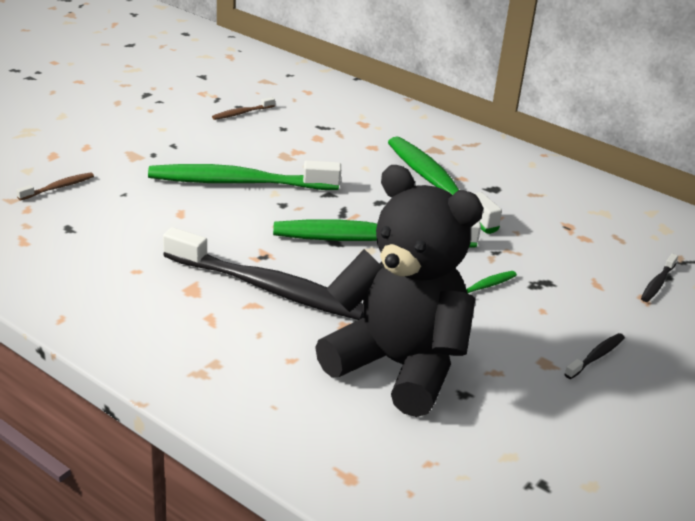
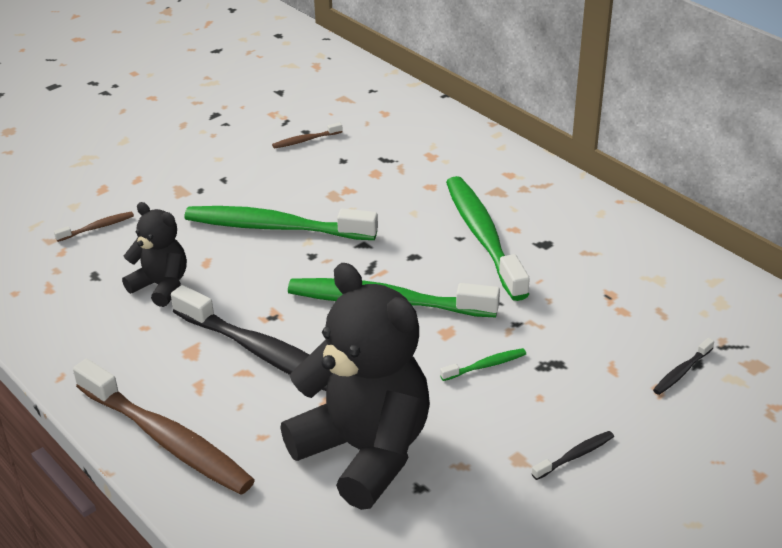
camera: 15 degrees right, 5 degrees up
(141, 235) = (161, 286): none -> black teddy bear
(194, 369) = (167, 439): none -> brown toothbrush

